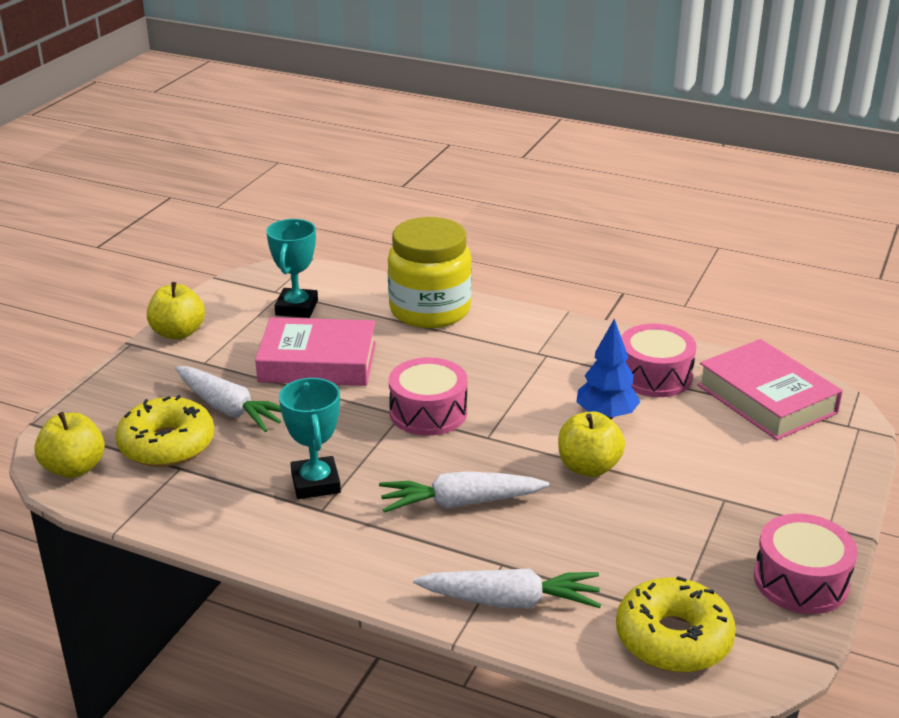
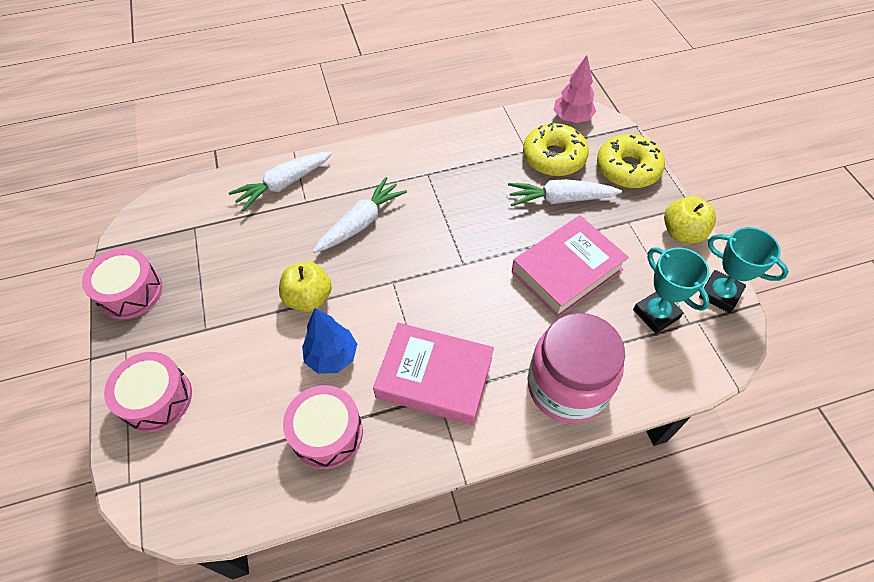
camera: 140 degrees right, 25 degrees up
(74, 468) = (572, 119): yellow apple -> pink tree
(315, 483) = (449, 185): turquoise trophy -> turquoise trophy (720, 294)
(428, 412) = (448, 276): pink drum -> pink drum (157, 399)
(430, 310) = (567, 387): yellow jar -> pink jar
(673, 638) = (188, 213): yellow donut -> yellow donut (627, 169)
(766, 399) = (220, 469): pink book -> pink book (434, 378)

